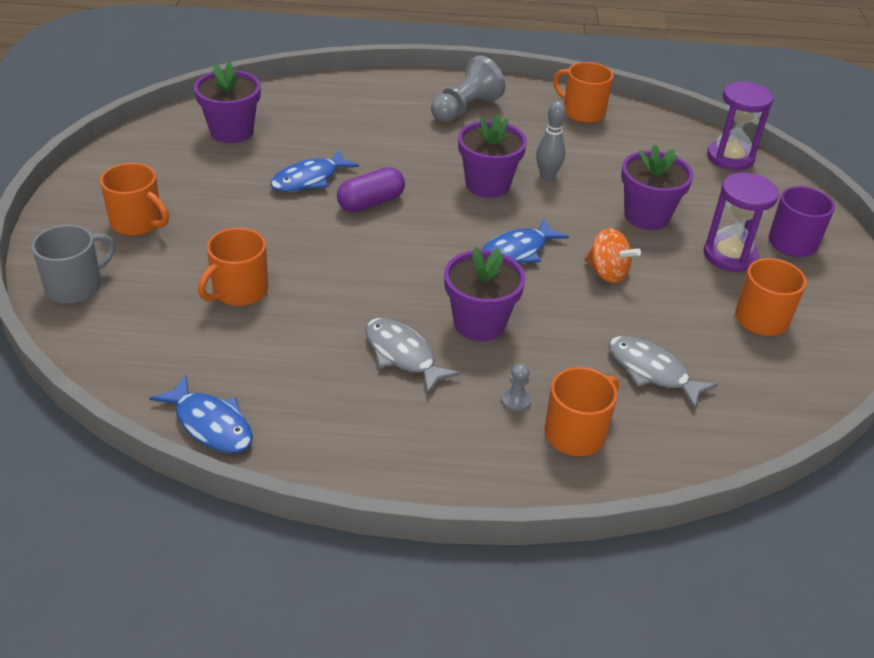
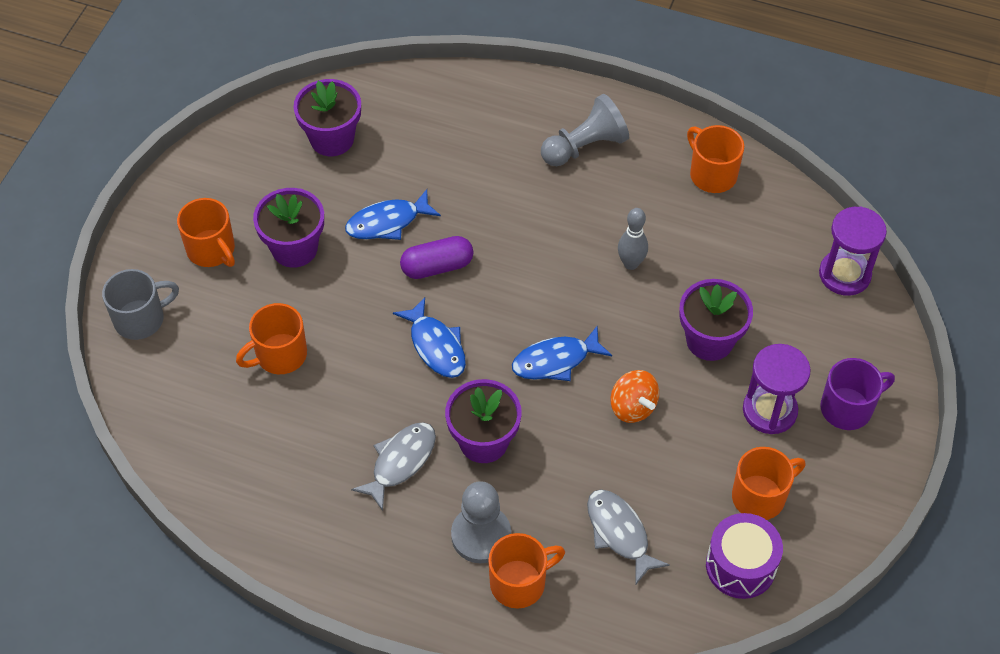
camera: 20 degrees right, 15 degrees up
(210, 424) = (216, 498): blue fish -> blue fish (436, 346)
(402, 355) = (400, 462): grey fish -> grey fish turned 60 degrees clockwise
(487, 184) = (563, 264): purple flower pot -> purple flower pot (294, 248)
(516, 401) = (481, 535): grey pawn -> grey pawn, size x2.20
(780, 375) = (740, 566): none -> purple drum

